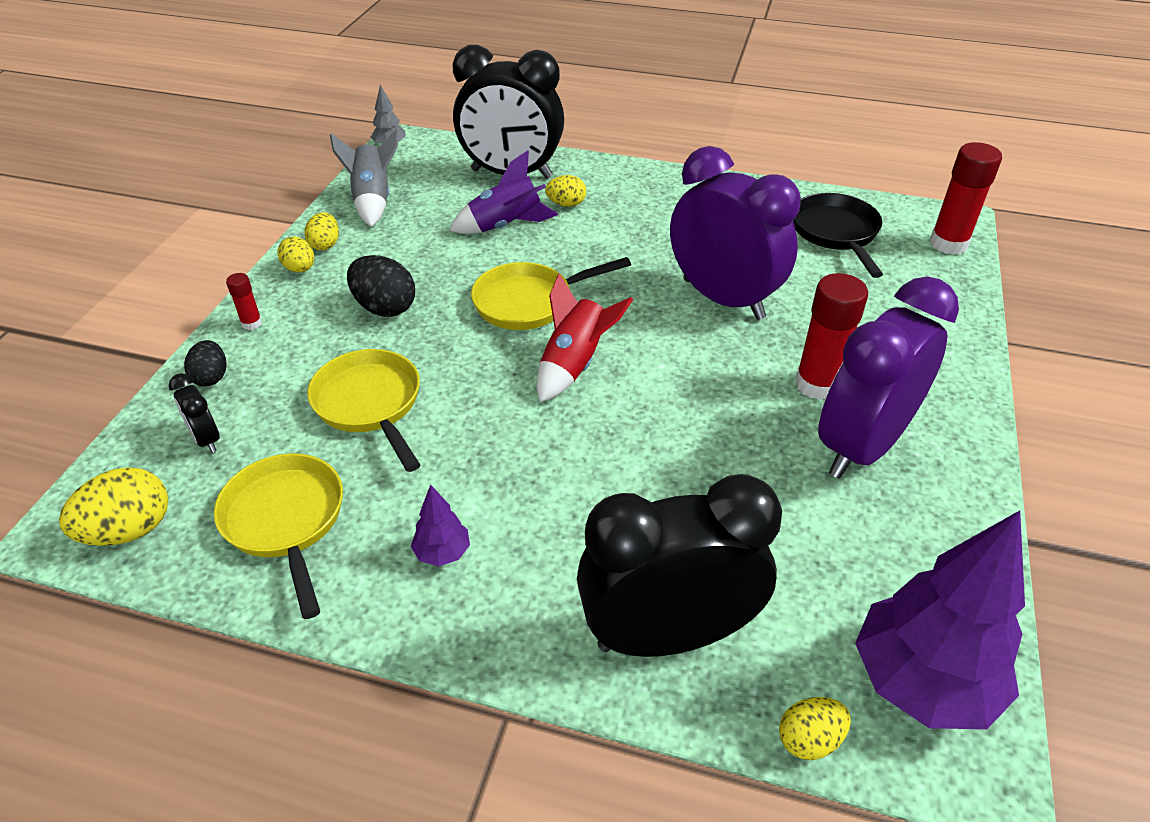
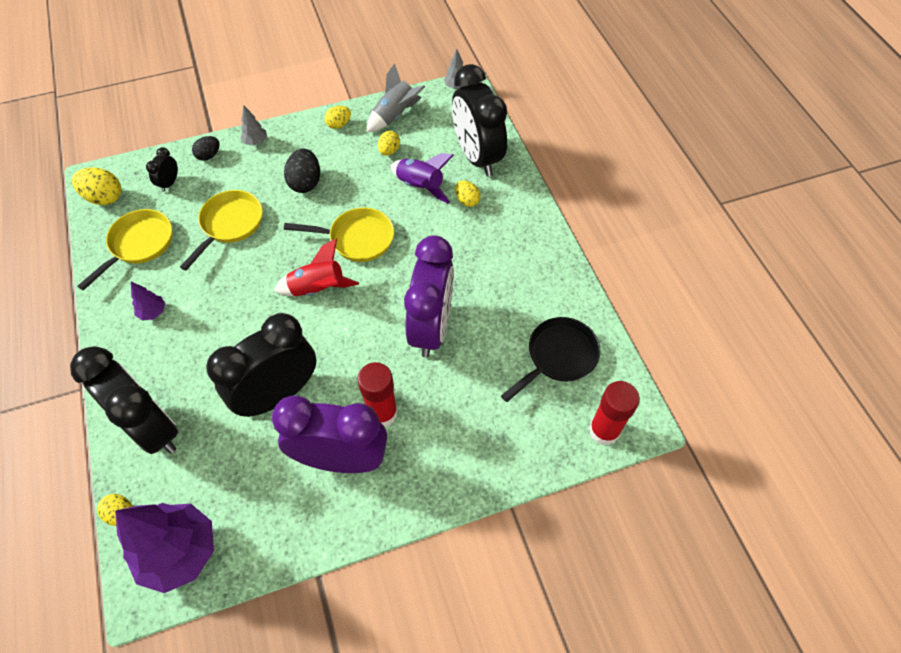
camera: 55 degrees right, 15 degrees up
(251, 323) = (256, 142): red glue stick -> grey tree
(300, 269) = (311, 129): yellow egg -> yellow egg (389, 151)
(529, 302) = (357, 239): yellow pan -> yellow pan turned 150 degrees clockwise
(716, 467) = (278, 394): none -> black clock

